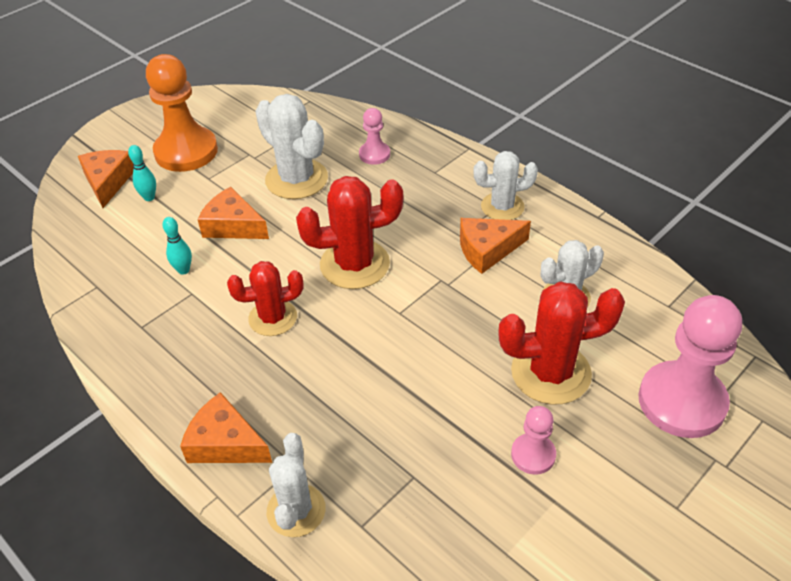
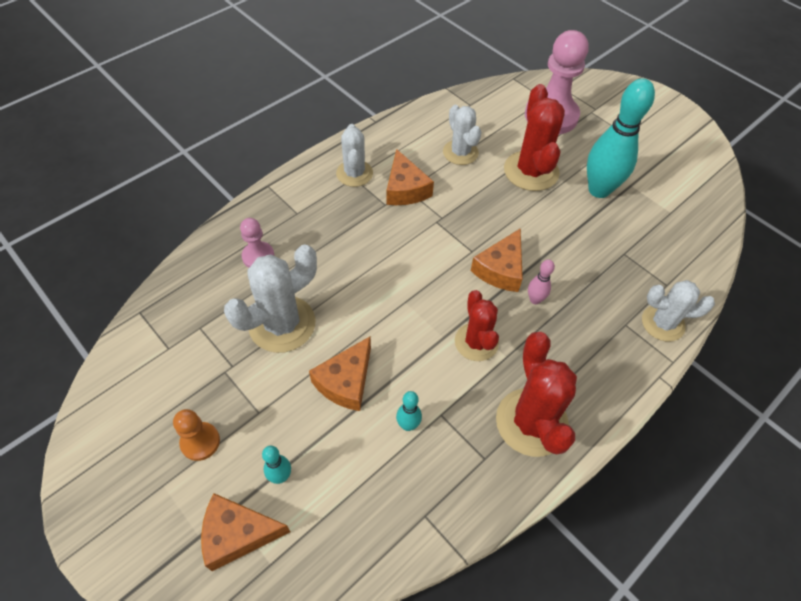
camera: 90 degrees left, 10 degrees up
(186, 151) = (200, 442): orange pawn -> orange pawn, size x0.50
(225, 443) = (611, 373): orange cheese -> orange cheese (500, 269)
(330, 371) = (535, 300): none -> pink bowling pin
(354, 264) = (413, 279): red cactus -> red cactus (531, 422)
(533, 455) = (599, 190): pink pawn -> turquoise bowling pin

